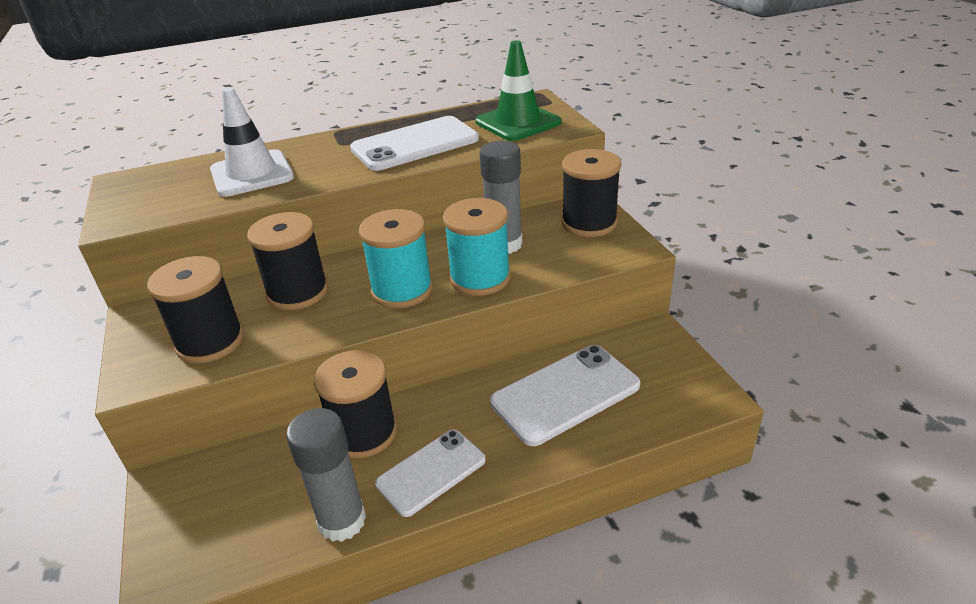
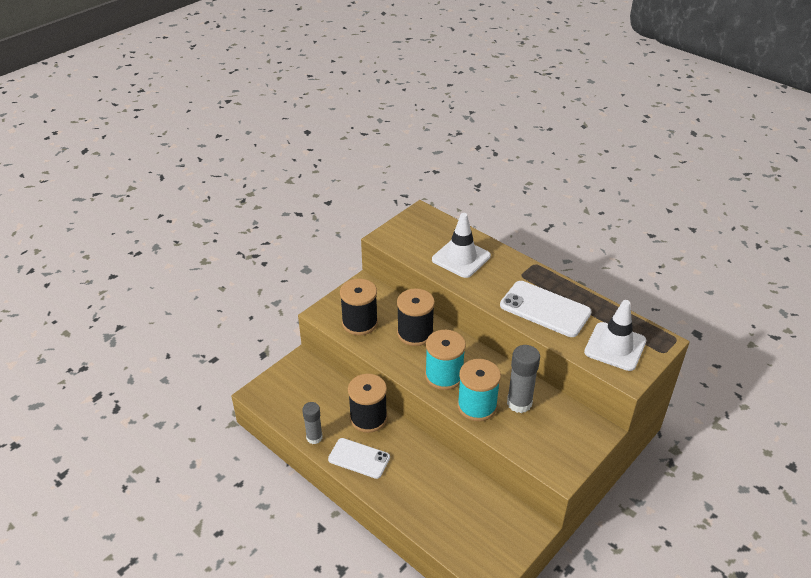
camera: 60 degrees right, 5 degrees up
(342, 520) = (314, 437): grey glue stick -> grey glue stick, size x0.66
(518, 122) = (615, 346): green traffic cone -> white traffic cone
(565, 394) = (447, 496): white phone -> none
(589, 223) = (575, 438): black spool -> none

